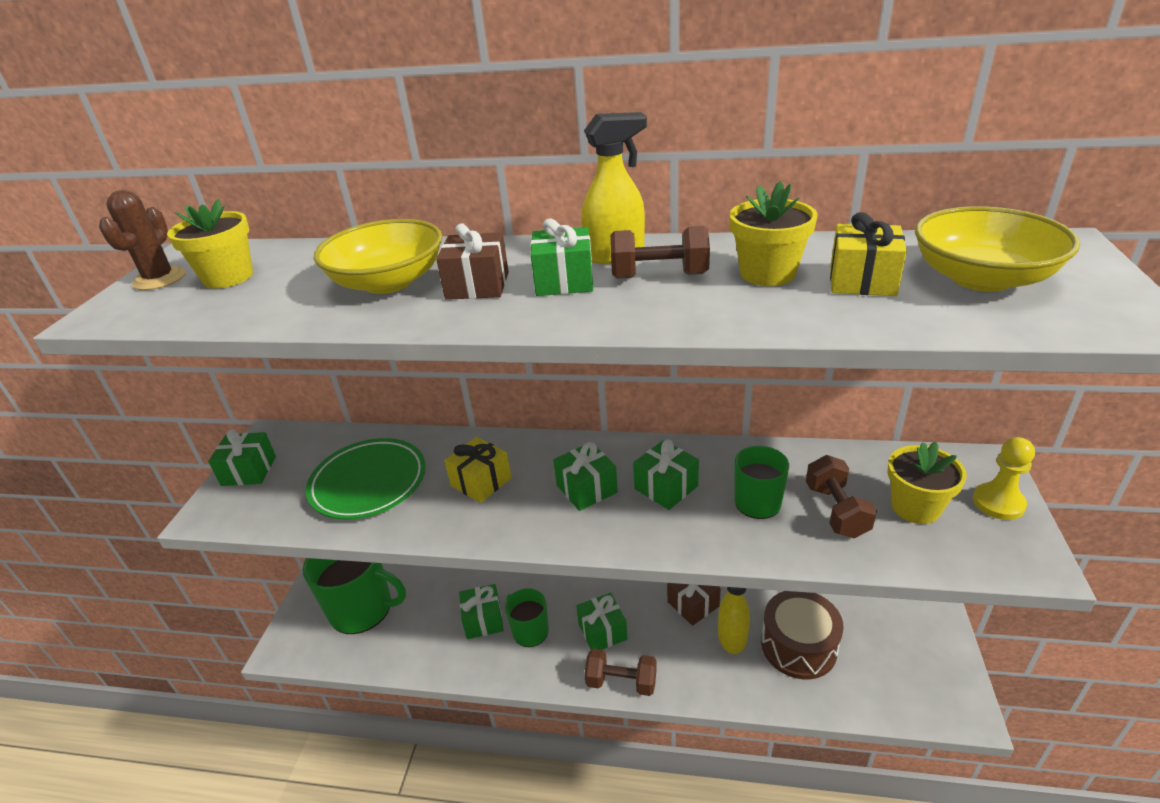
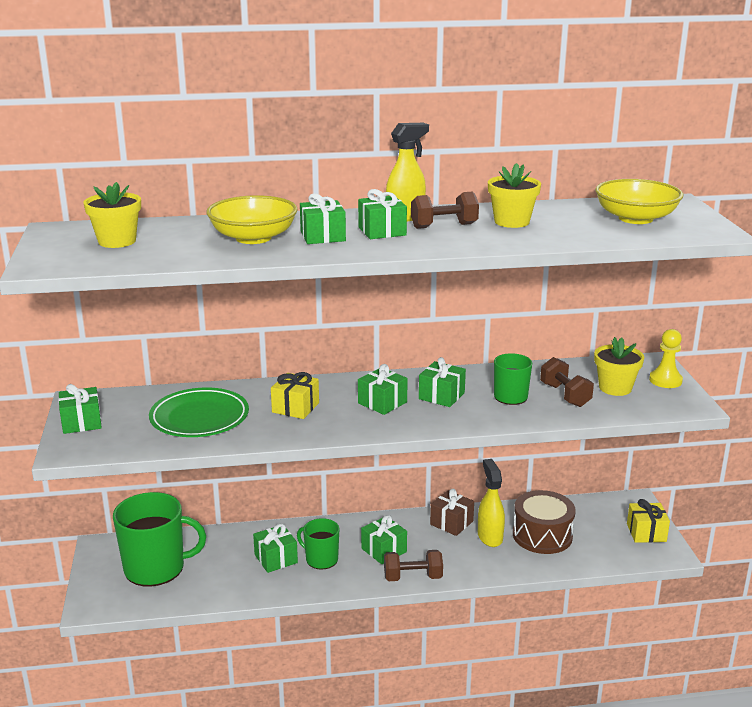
camera: 20 degrees left, 10 degrees down
(159, 279) = (56, 245): brown cactus -> none
(477, 285) = (323, 236): brown gift -> green gift
(862, 281) = (570, 222): yellow gift -> yellow gift (646, 532)

